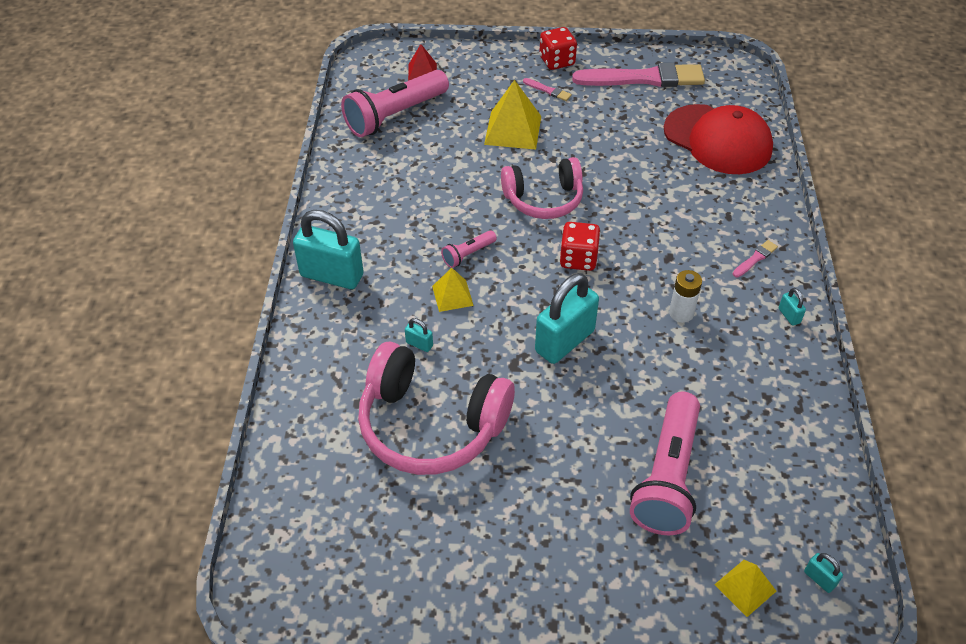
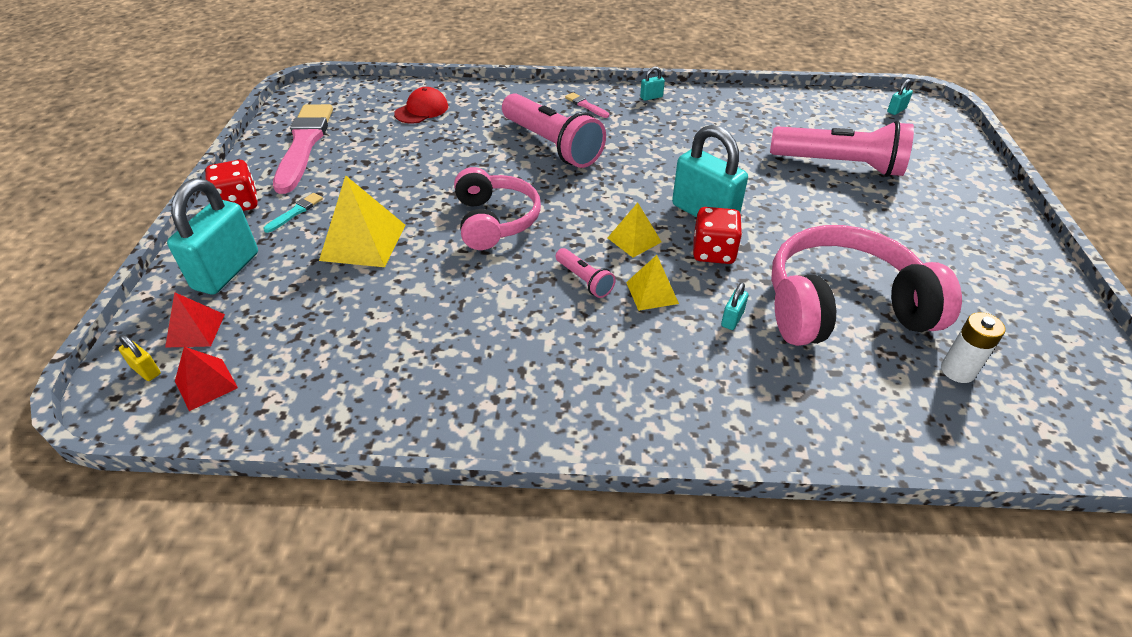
camera: 90 degrees left, 5 degrees down
(332, 275) = (628, 412): turquoise padlock -> turquoise padlock (226, 271)
(376, 86) = (206, 384): none -> red pyramid
(390, 61) = (146, 370): none -> yellow padlock
(395, 115) = (290, 358): pink flashlight -> pink flashlight (552, 145)
(431, 425) = (842, 307): pink headphones -> pink headphones turned 120 degrees counterclockwise
(548, 90) = (295, 212): pink brush -> turquoise brush
(578, 259) = (589, 200): red dice -> red dice (713, 252)
(681, 313) = (656, 146): white battery -> white battery (957, 371)
(717, 140) = (422, 110): red cap -> red cap, size x0.50
(745, 587) = (922, 139): yellow pyramid -> yellow pyramid (634, 240)

